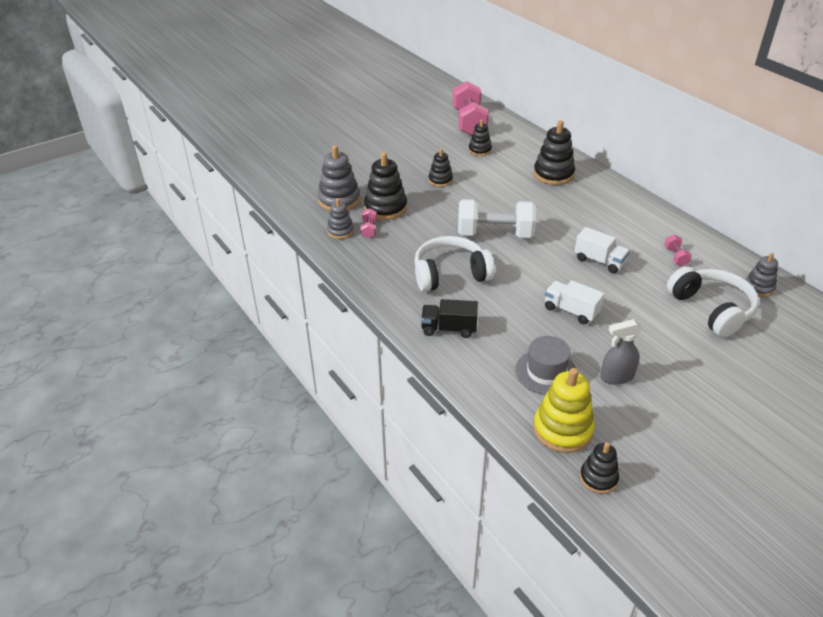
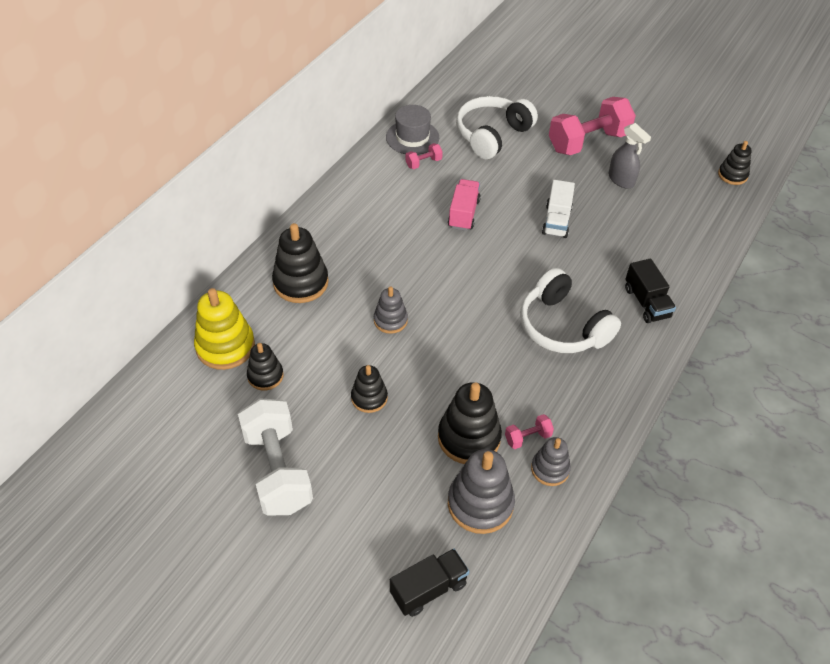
camera: 115 degrees left, 10 degrees up
(306, 172) = (428, 589): none -> black truck
(469, 122) = (179, 414): pink dumbbell -> pink dumbbell (588, 142)
(495, 234) = (464, 307): white dumbbell -> white dumbbell (277, 470)
(546, 372) = (649, 222): grey hat -> grey hat (412, 137)
(562, 429) = (704, 201): yellow stacking toy -> yellow stacking toy (225, 346)
(599, 261) = (463, 214): white truck -> pink truck
(759, 287) = (441, 110): grey stacking toy -> grey stacking toy (390, 320)

